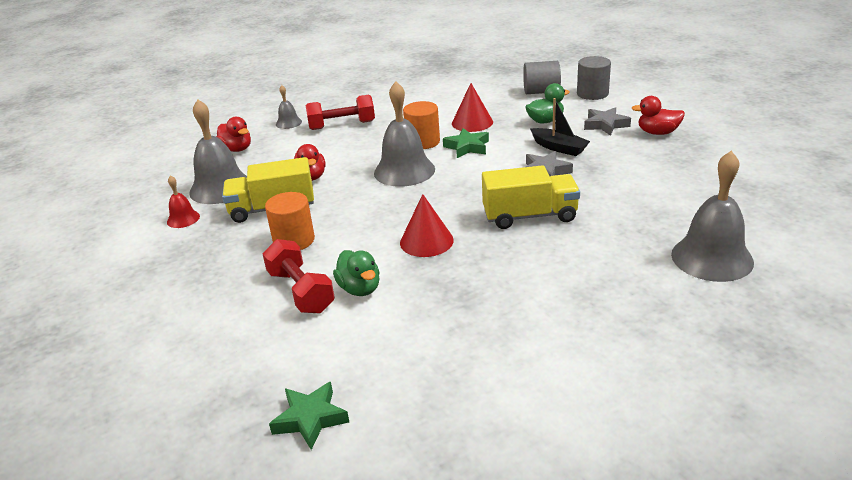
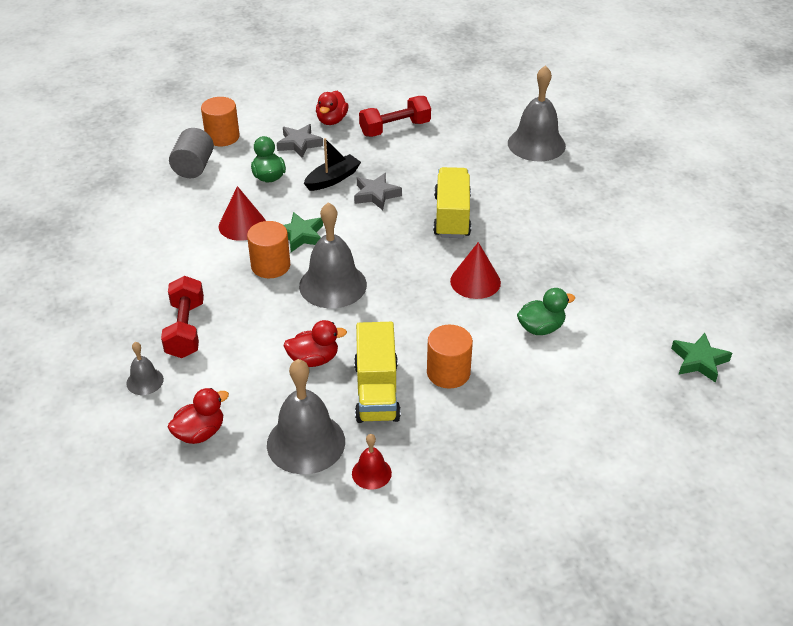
camera: 85 degrees left, 10 degrees up
(301, 291) = (538, 367): red dumbbell -> red dumbbell (395, 128)
(592, 94) = (222, 137): grey cylinder -> orange cylinder

